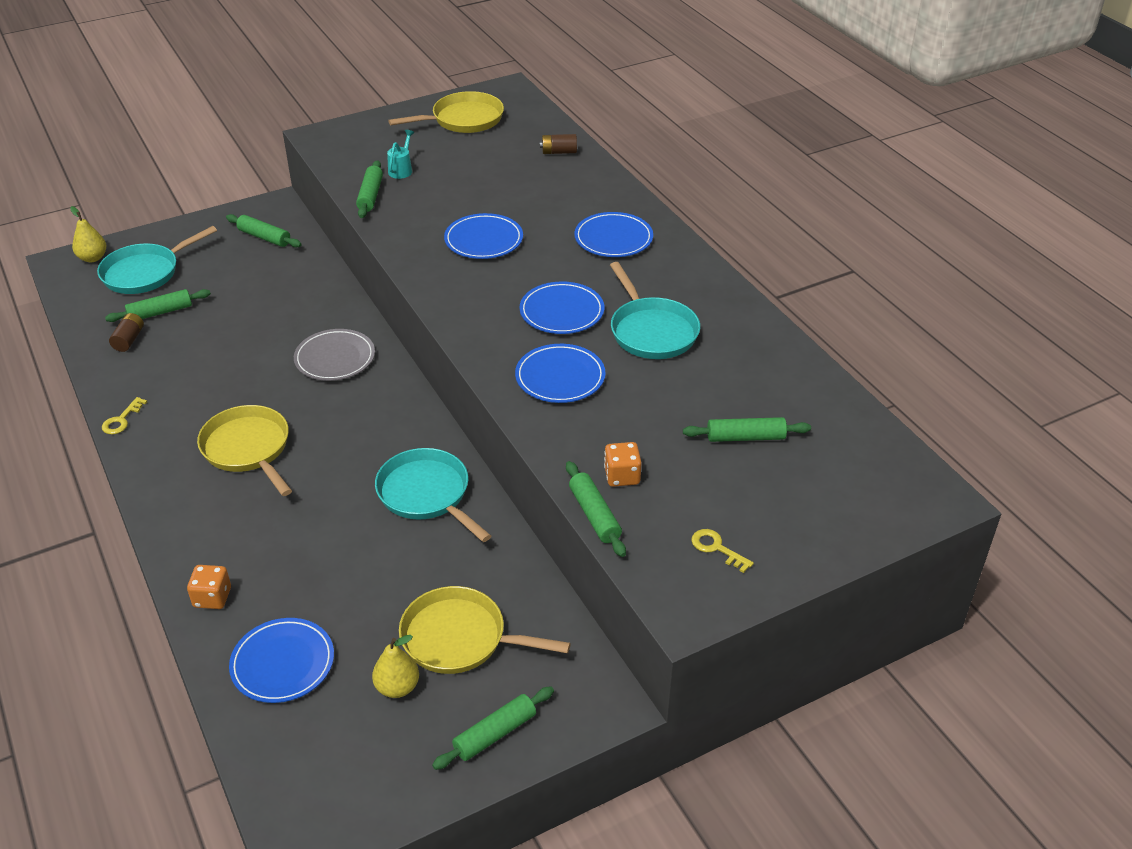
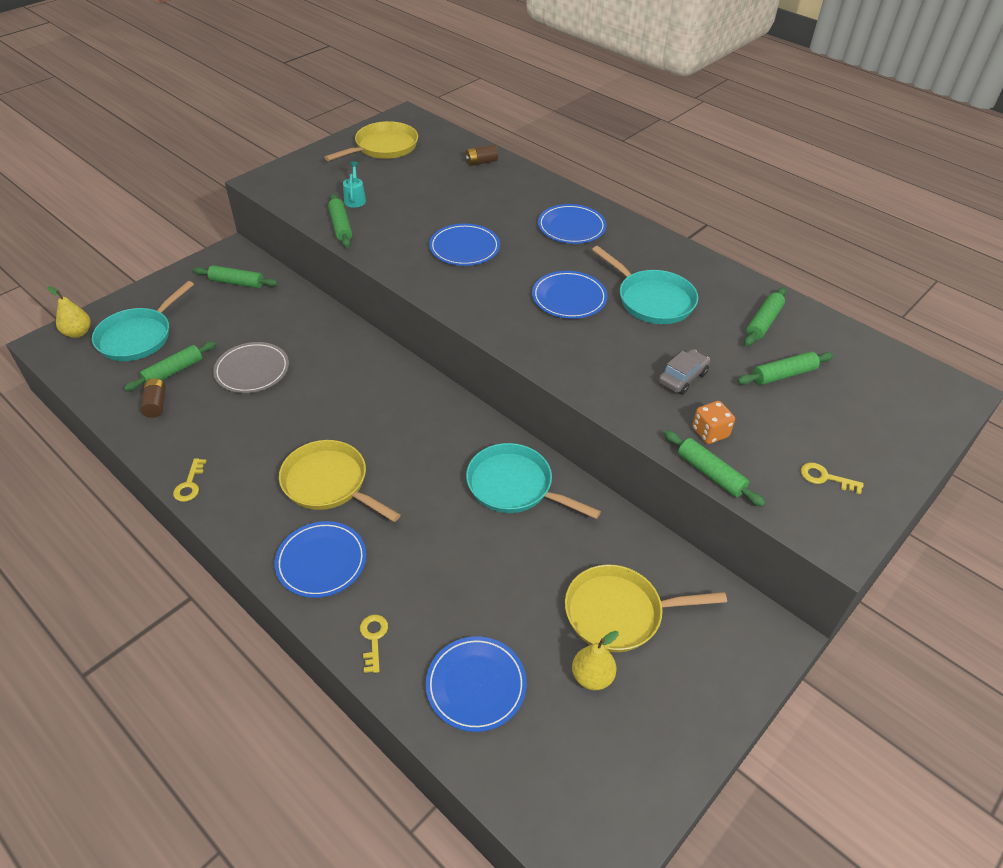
camera: 20 degrees left, 5 degrees up
(212, 597) = (373, 639): orange dice -> yellow key
(335, 358) = (363, 380): grey plate -> grey plate (252, 370)
(495, 734) = (700, 695): green rolling pin -> green rolling pin (763, 322)
(560, 377) = (604, 356): blue plate -> blue plate (321, 561)
(630, 416) = (682, 378): none -> grey car

